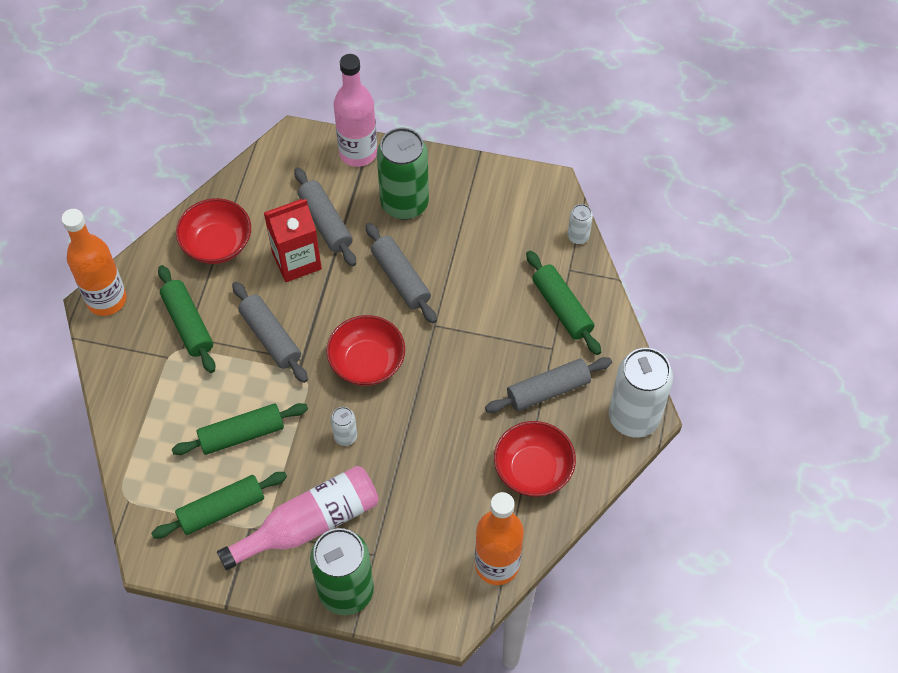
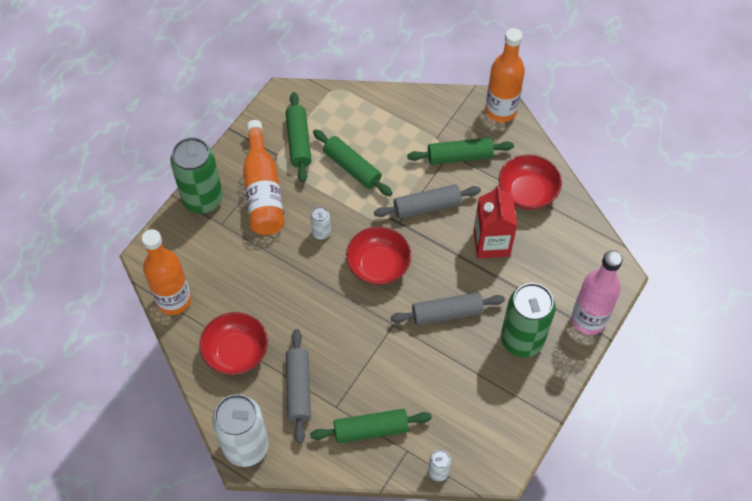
camera: 110 degrees right, 0 degrees up
(242, 434) = (352, 168): green rolling pin -> green rolling pin turned 45 degrees counterclockwise
(309, 524) = (263, 191): pink bottle -> orange bottle
(325, 223) = (522, 274): grey rolling pin -> none

